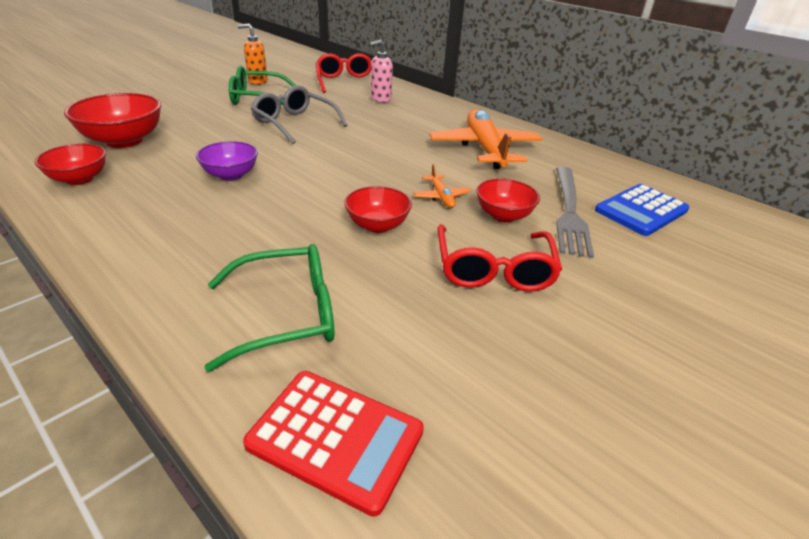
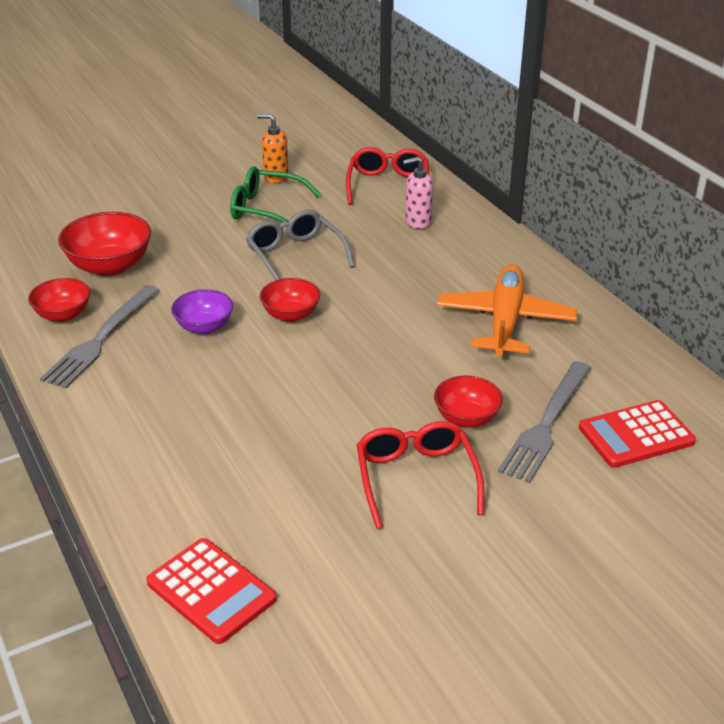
camera: 20 degrees right, 0 degrees up
(125, 193) = (101, 338): none -> grey fork
(287, 314) = (209, 489): green glasses -> none
(377, 225) = (327, 411): red bowl -> red bowl (291, 315)
(441, 196) = (412, 384): orange plane -> none
(493, 269) = (416, 478): red glasses -> red glasses turned 150 degrees clockwise
(641, 210) = (636, 435): blue calculator -> red calculator

